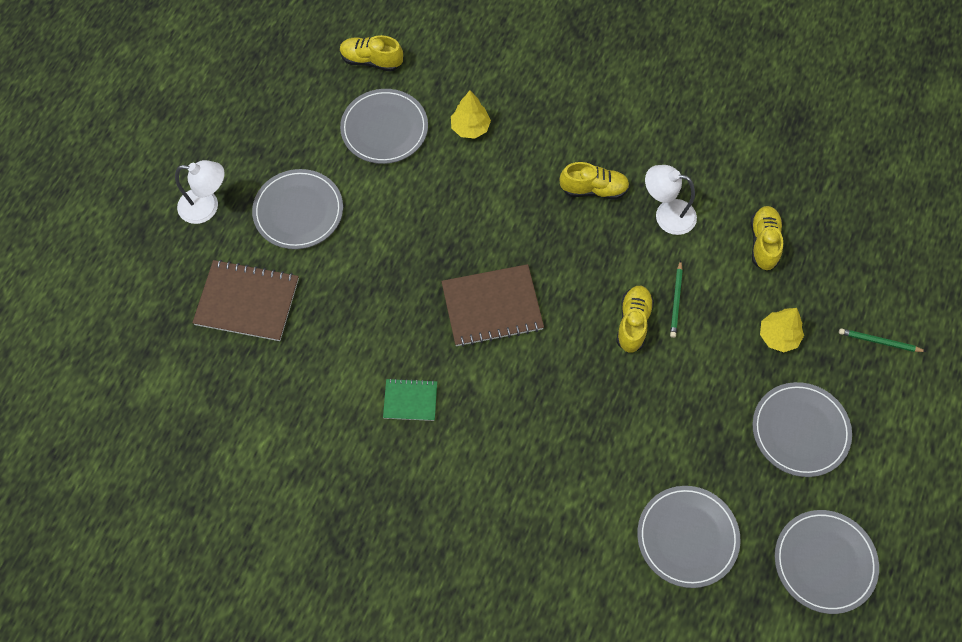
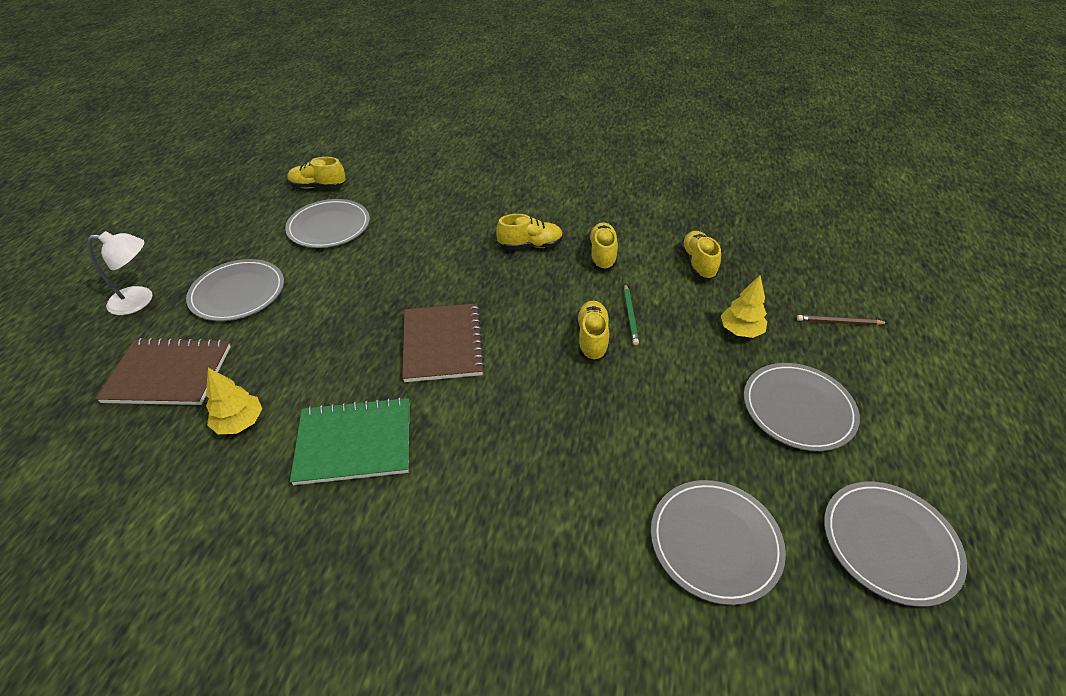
camera: 10 degrees left, 20 degrees down
(410, 400) = (354, 442): green notebook -> green notebook, size x1.80
(470, 128) = (410, 218): yellow tree -> yellow tree (240, 422)
(492, 307) = (442, 344): brown notebook -> brown notebook turned 75 degrees counterclockwise
(666, 215) = (602, 255): white lamp -> yellow shoe
(879, 342) = (839, 322): green pencil -> brown pencil

